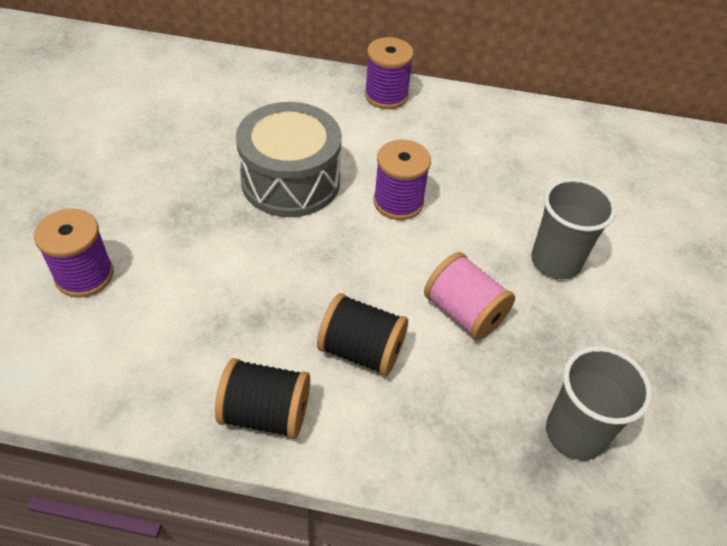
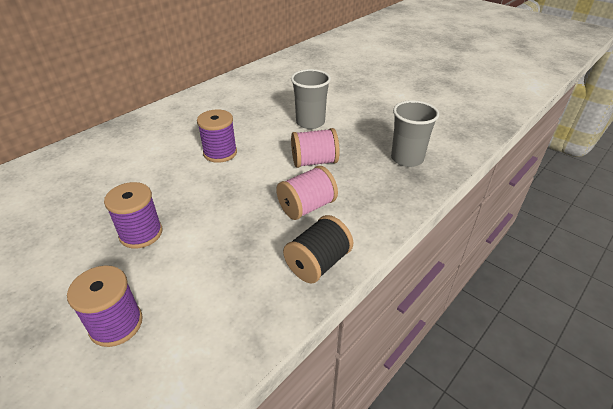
camera: 55 degrees left, 10 degrees down
(290, 181) = (154, 186): grey drum -> none
(361, 350) = (307, 207): black spool -> pink spool
(386, 95) = (137, 125): purple spool -> purple spool (141, 233)

